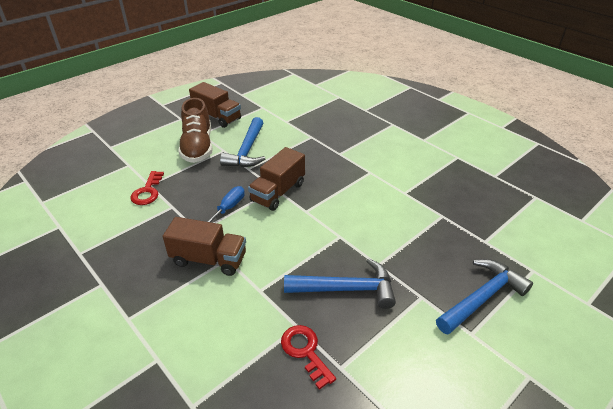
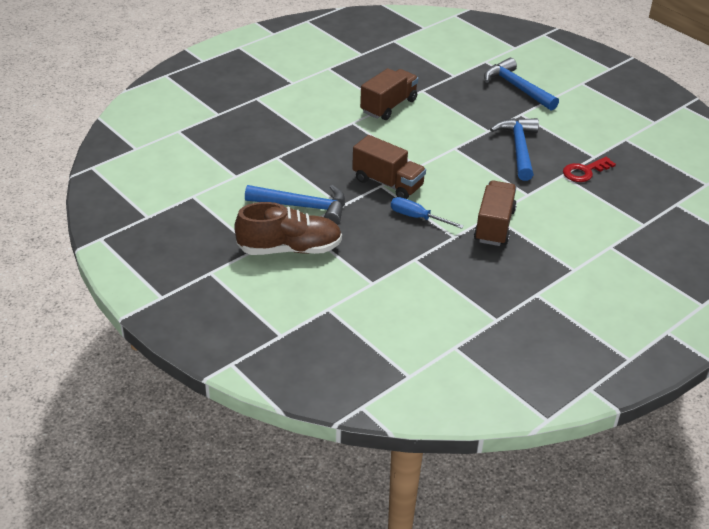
camera: 90 degrees left, 0 degrees up
(148, 191) = (386, 282): red key -> none
(217, 117) = (212, 236): brown truck -> brown truck (388, 106)

